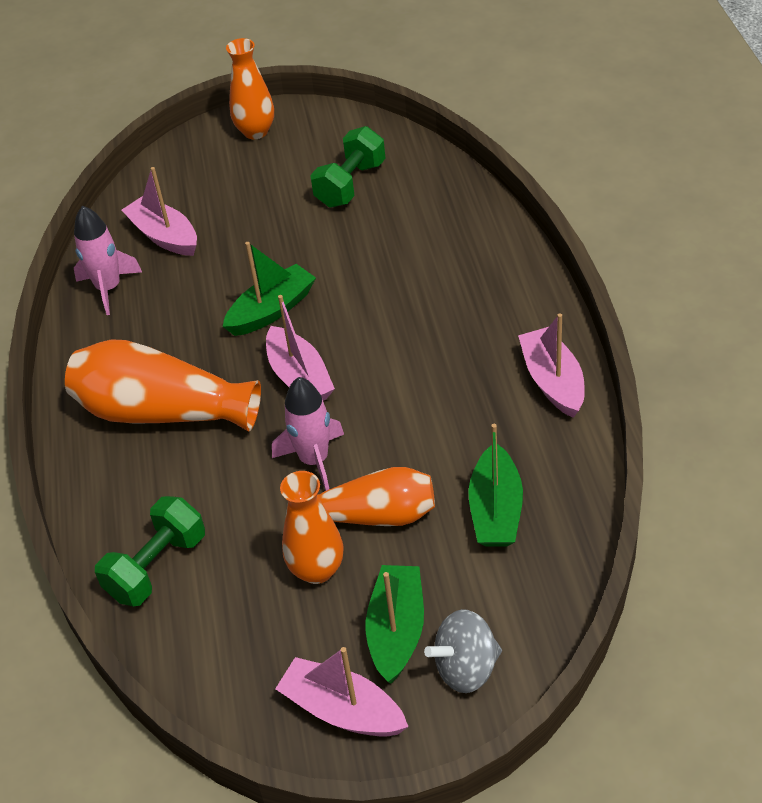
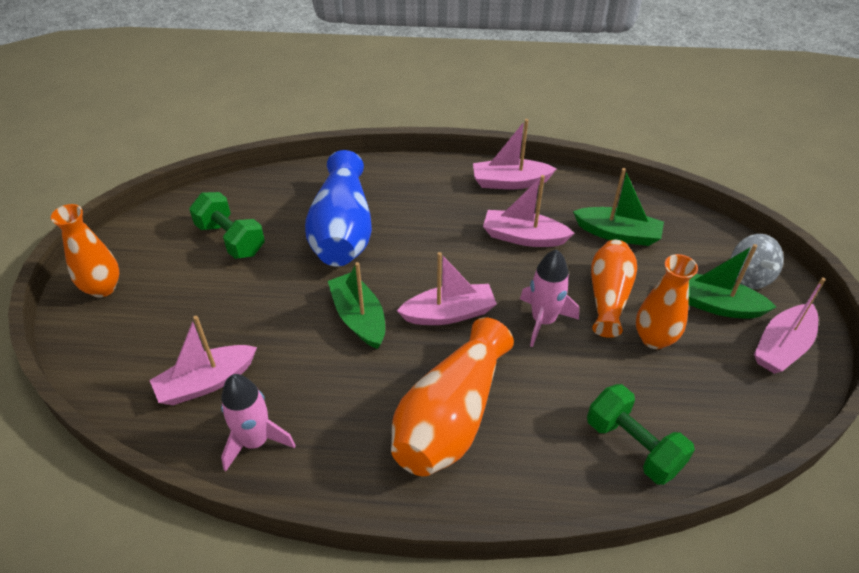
camera: 80 degrees left, 0 degrees up
(397, 259) = (342, 230): none -> blue vase
(449, 416) = (523, 237): none -> pink boat

